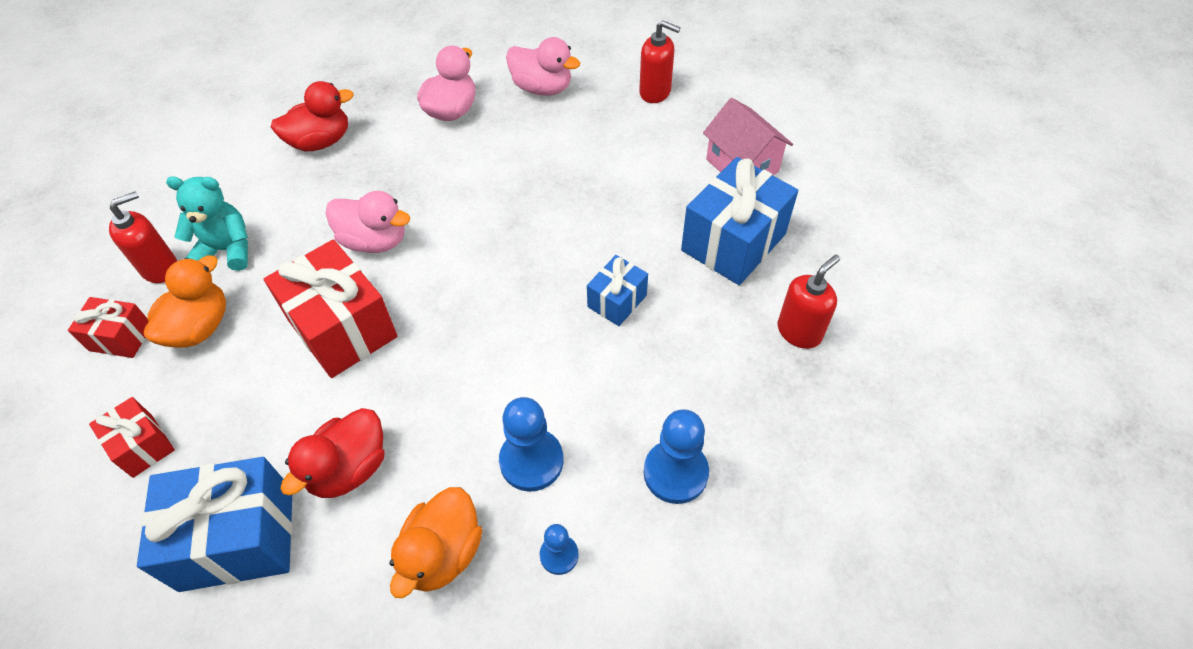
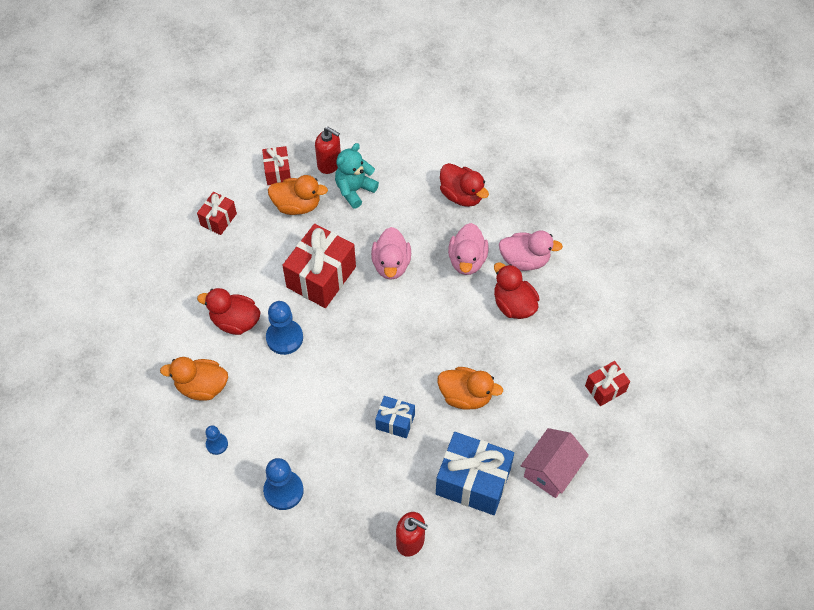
camera: 70 degrees right, 5 degrees up
(227, 250) = (354, 190): turquoise teddy bear -> turquoise teddy bear turned 120 degrees counterclockwise
(237, 539) = (182, 289): blue gift -> none
(506, 137) = (513, 304): none -> red duck
(531, 461) = (267, 411): blue pawn -> blue pawn (284, 338)
(542, 88) = (574, 309): pink duck -> pink duck (467, 260)
(610, 216) = (465, 396): none -> orange duck
(655, 92) = (605, 388): red soap dispenser -> red gift

